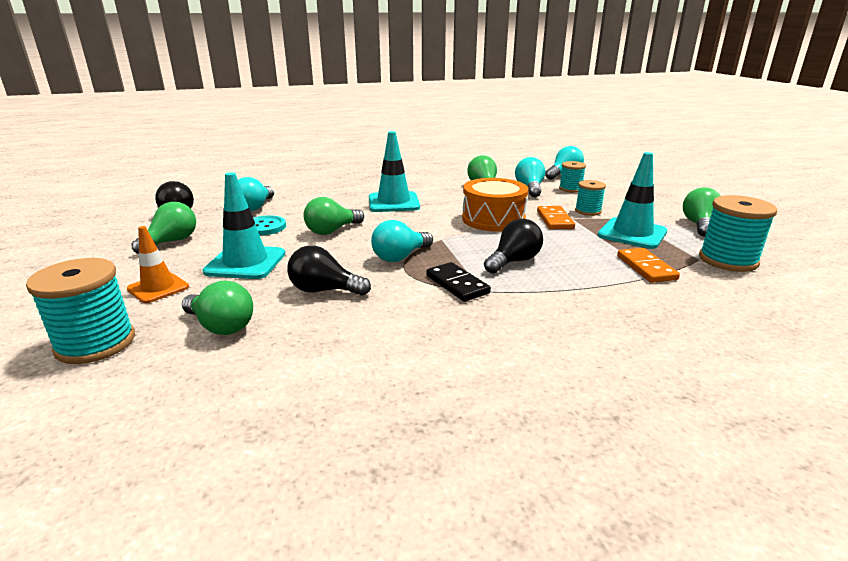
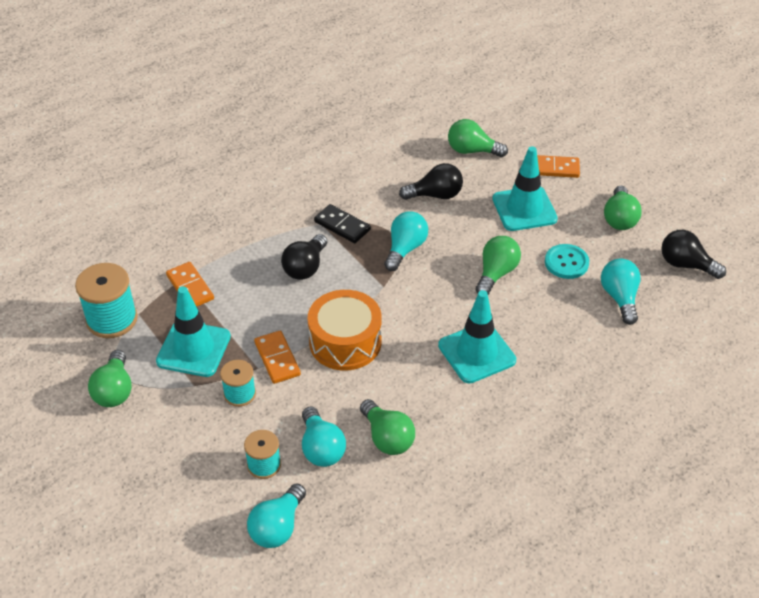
camera: 160 degrees right, 20 degrees up
(96, 343) = (528, 124): turquoise spool -> none
(158, 288) = (553, 168): orange traffic cone -> orange domino

